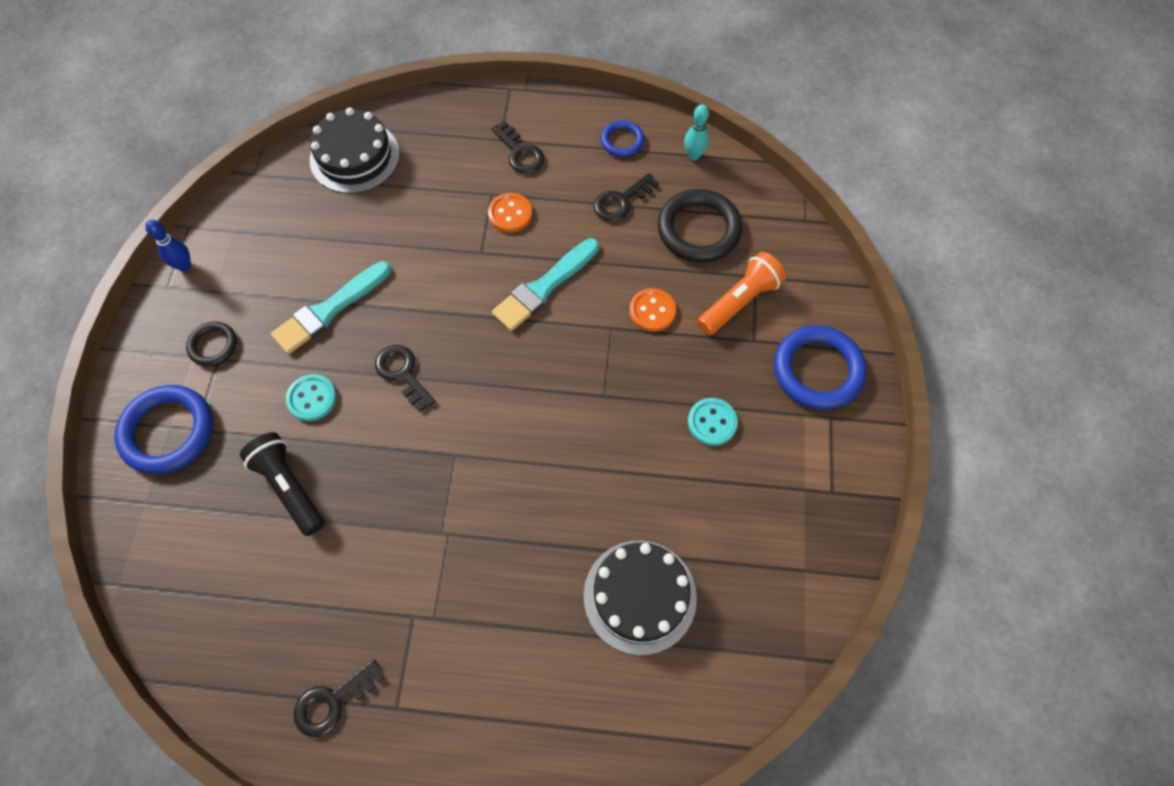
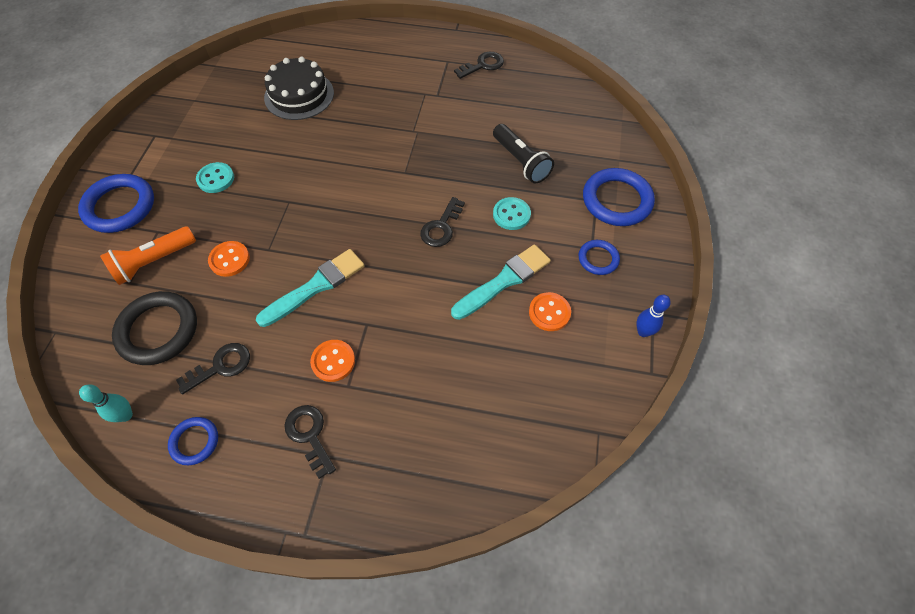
camera: 175 degrees left, 5 degrees down
(213, 345) = (598, 259): black ring -> blue ring
(282, 278) = (549, 312): none -> orange button
(355, 157) = (491, 445): black cake -> none
(402, 373) = (441, 227): black key -> black key turned 60 degrees clockwise

